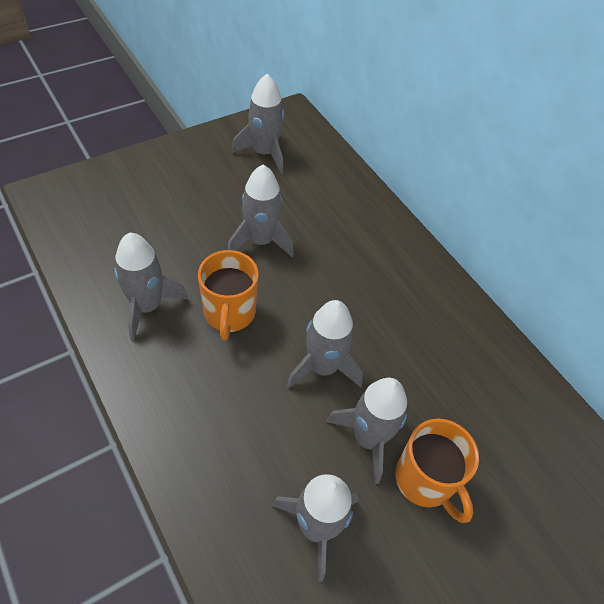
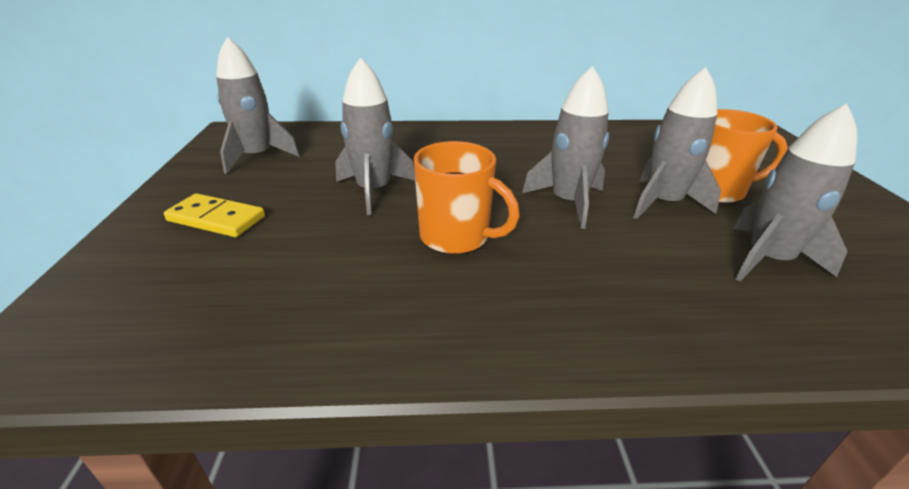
camera: 55 degrees left, 20 degrees down
(147, 306) = (387, 299): grey rocket -> none
(178, 185) = (216, 219): none -> yellow domino

